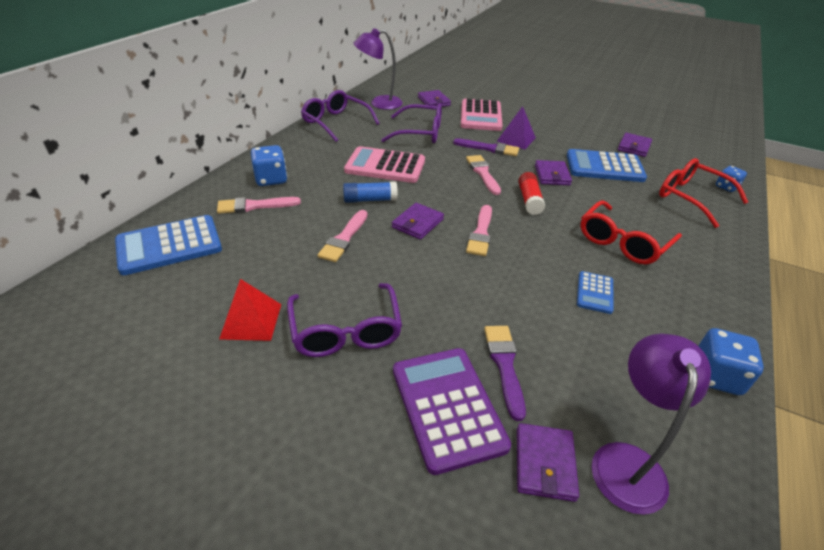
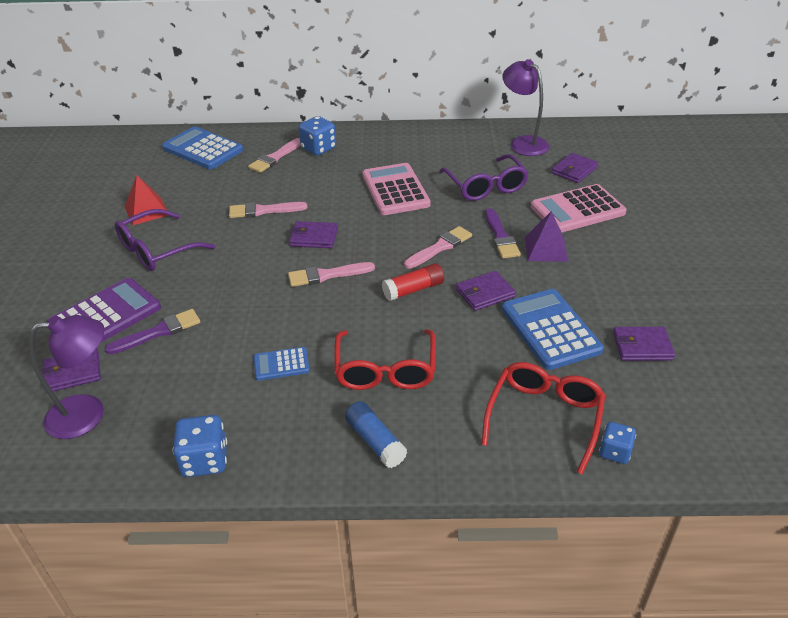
camera: 65 degrees right, 0 degrees up
(254, 206) = (275, 158): pink brush -> pink brush turned 105 degrees counterclockwise
(336, 122) = (450, 137): purple glasses -> none
(370, 200) = (330, 202): blue glue stick -> blue glue stick (375, 441)
(622, 242) = (385, 370): red glasses -> red glasses turned 105 degrees counterclockwise

